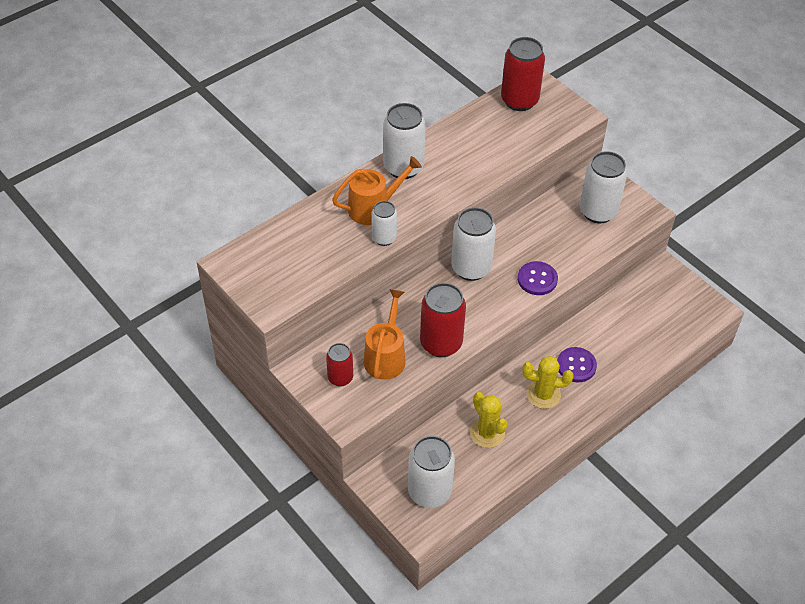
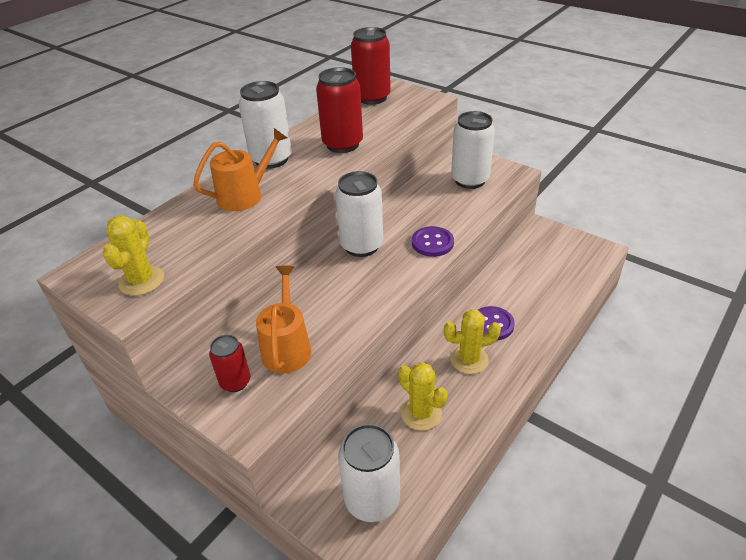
camera: 10 degrees left, 10 degrees down
(280, 282) = (141, 281): none -> yellow cactus
(384, 238) = (261, 218): white can -> none
(441, 343) = (347, 321): red can -> red can (342, 144)

